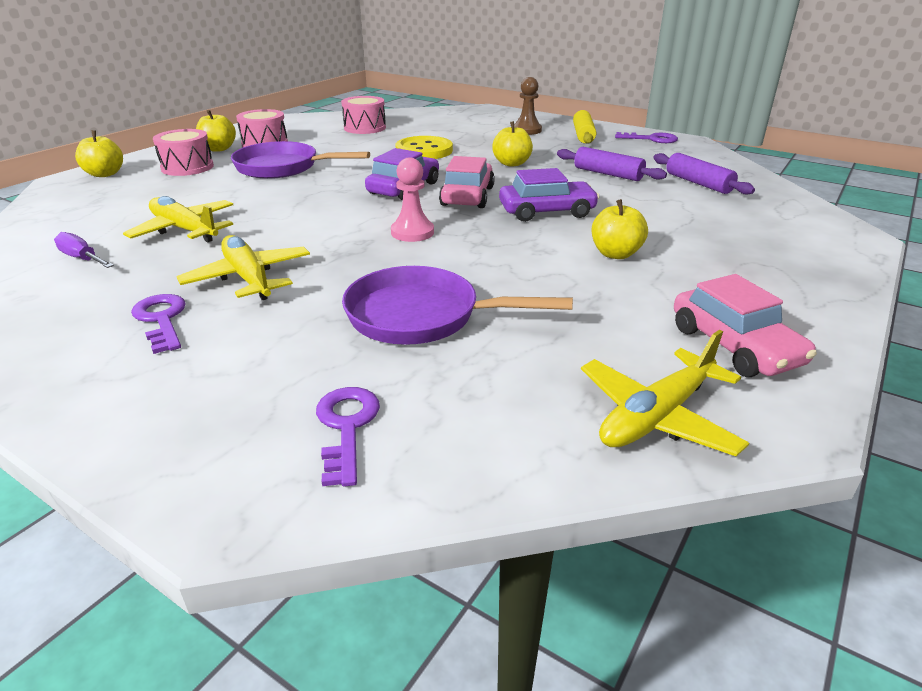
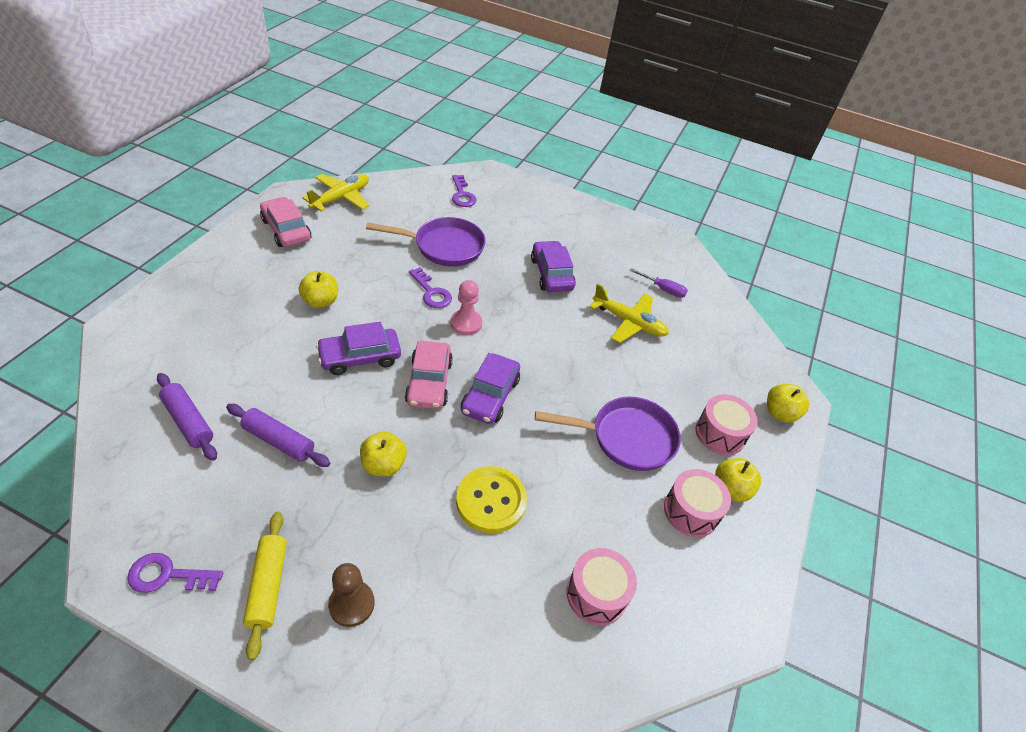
camera: 165 degrees right, 15 degrees up
(161, 319) = (574, 243): purple key -> purple key (431, 292)
(249, 278) = (551, 274): yellow plane -> purple car

